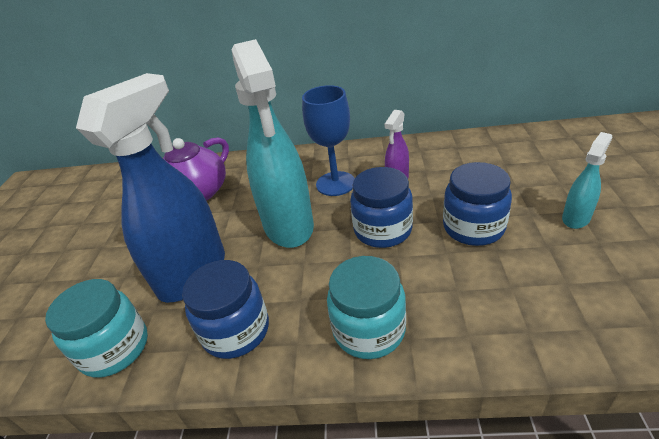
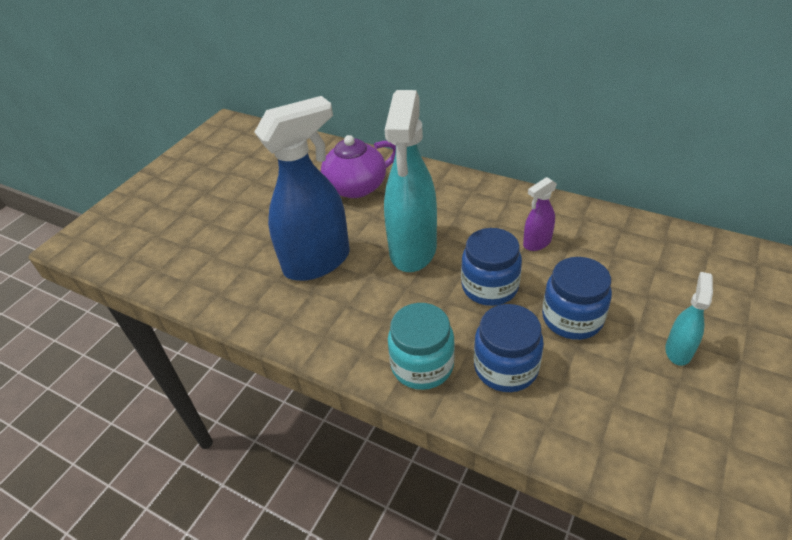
camera: 25 degrees right, 5 degrees up
(115, 348) = (239, 298): turquoise jar -> none
(236, 330) = (325, 322): blue jar -> blue jar (505, 367)
(335, 184) = (478, 224): blue goblet -> none
(576, 218) = (678, 350): turquoise spray bottle -> turquoise spray bottle turned 45 degrees counterclockwise

